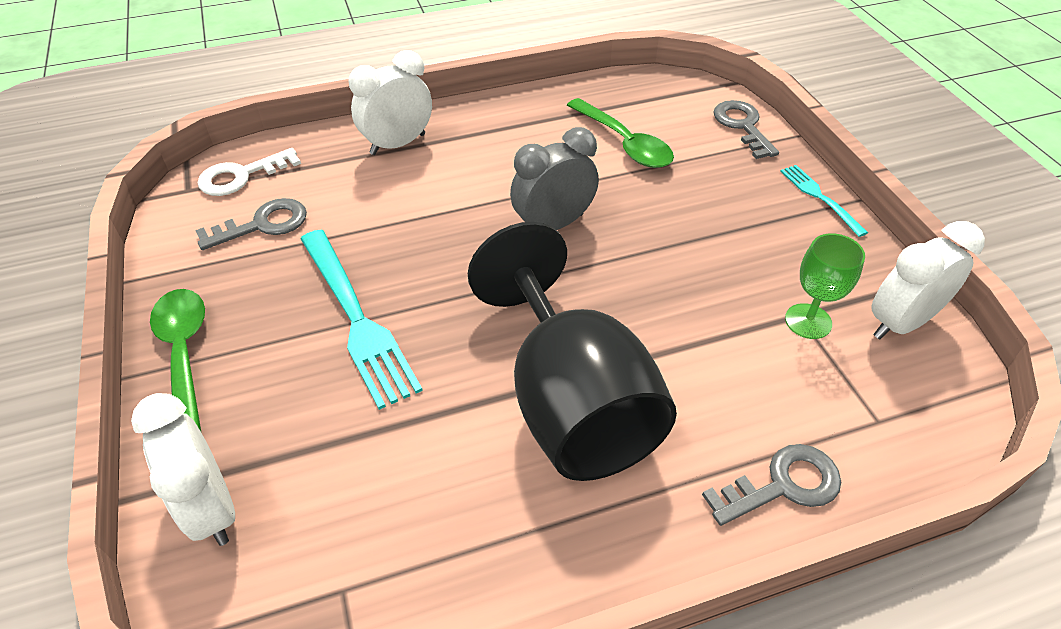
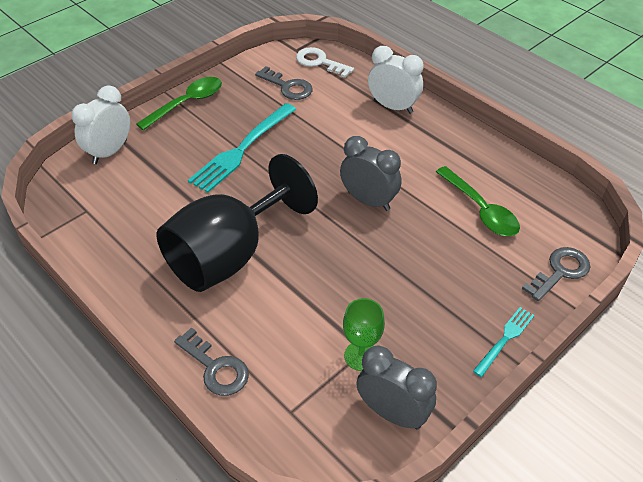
camera: 65 degrees right, 0 degrees up
(624, 143) = (481, 210): green spoon -> green spoon turned 60 degrees counterclockwise
(900, 323) = (392, 413): white clock -> grey clock

